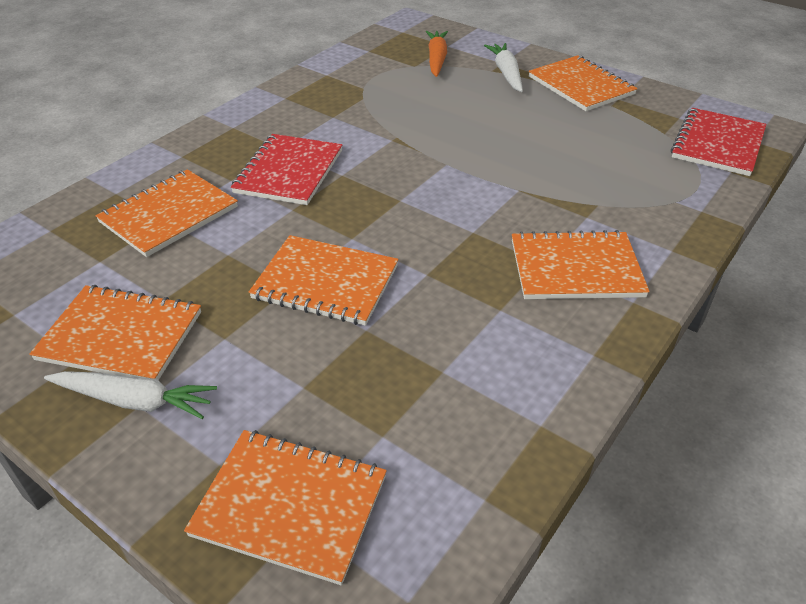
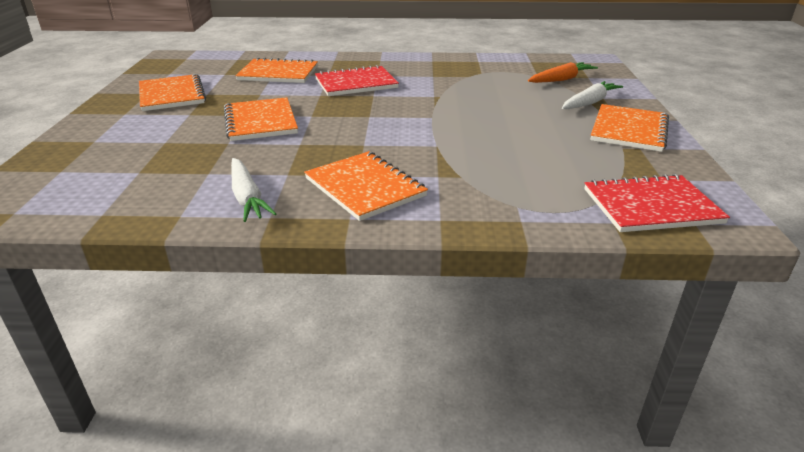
camera: 55 degrees right, 10 degrees down
(135, 401) = (127, 112): white carrot -> white carrot (247, 197)
(290, 506) = (71, 165): orange notebook -> none

